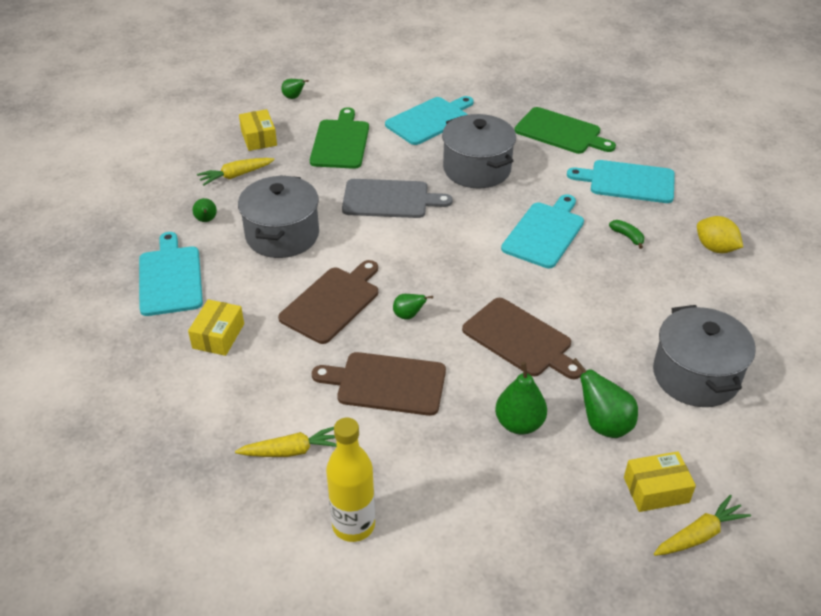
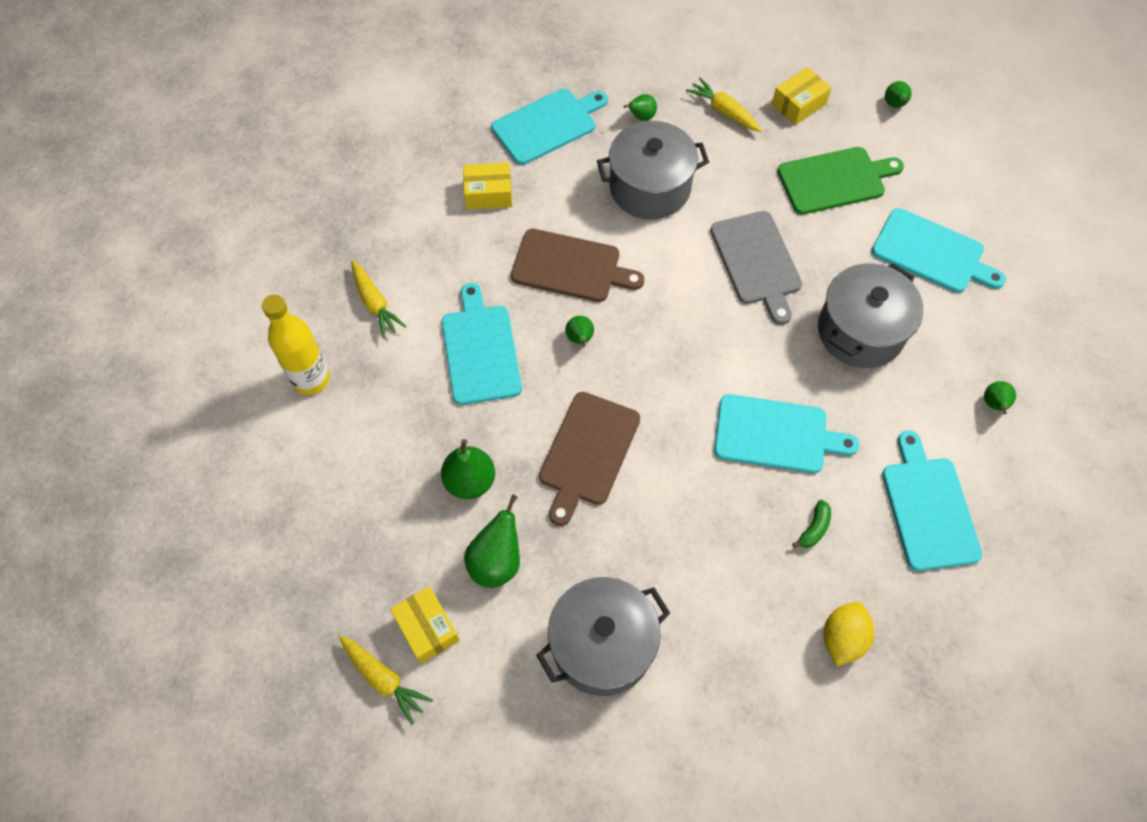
camera: 70 degrees right, 20 degrees up
(387, 383) = (480, 350): brown cutting board -> turquoise cutting board
(560, 132) = (994, 404): green cutting board -> green pear

